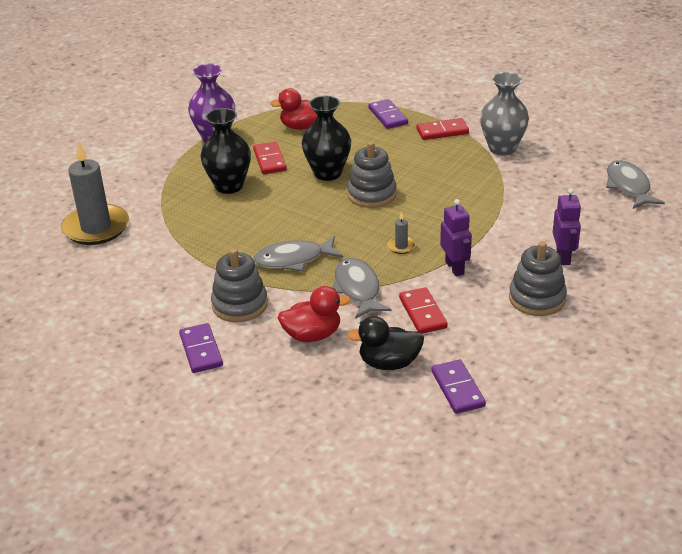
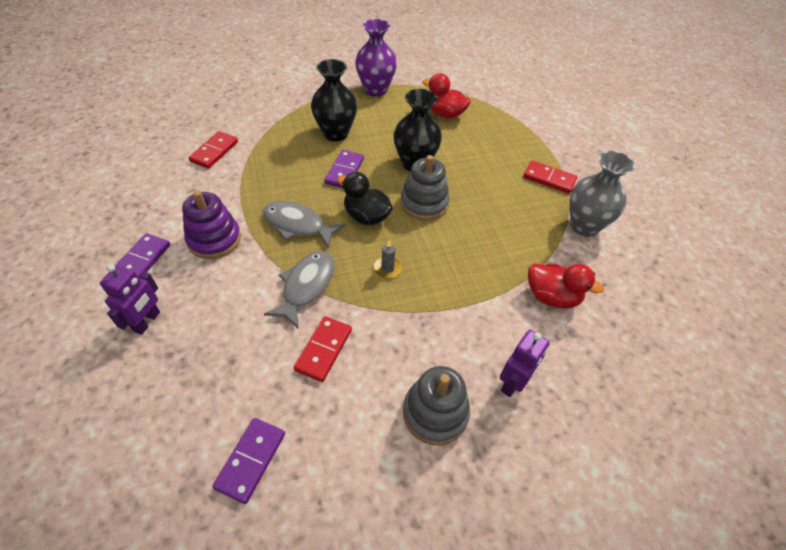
camera: 35 degrees right, 15 degrees up
(96, 228) = (218, 116): grey candle -> none
(240, 305) = (214, 239): grey stacking toy -> purple stacking toy
(269, 160) = (388, 128): red domino -> red domino (214, 151)
(312, 335) = (222, 306): red duck -> red duck (552, 297)
(388, 116) = (520, 140): purple domino -> purple domino (344, 171)
(389, 363) = (237, 381): black duck -> black duck (366, 216)
(455, 268) = (404, 322): purple robot -> purple robot (147, 321)
(628, 186) = (668, 346): grey fish -> none

